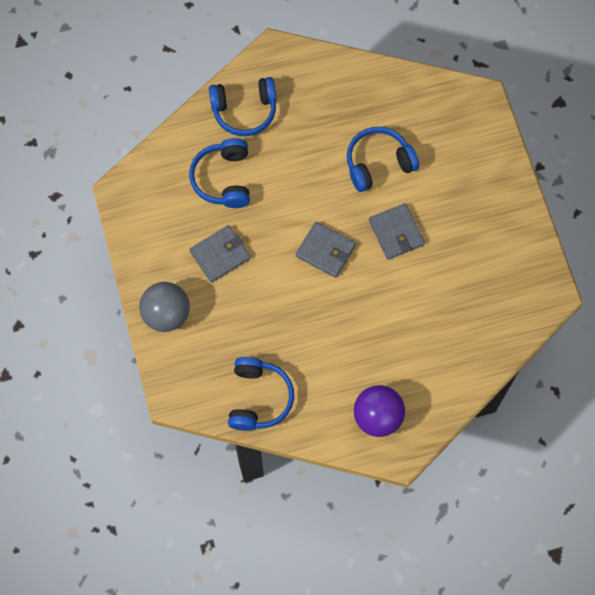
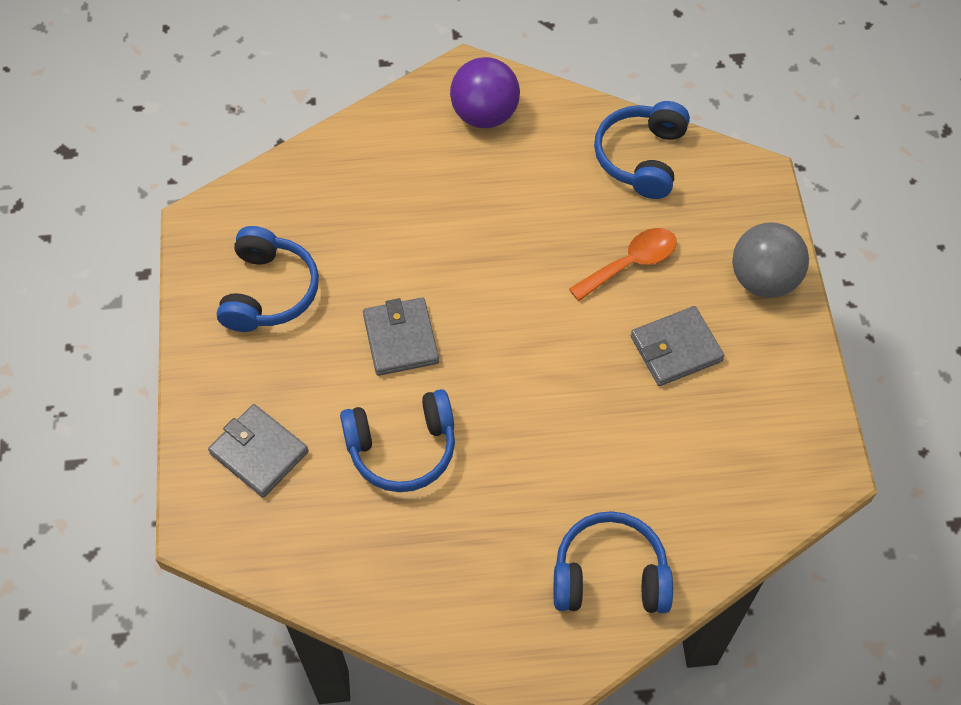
camera: 170 degrees left, 10 degrees down
(223, 179) = (658, 464): blue headphones -> blue headphones (269, 291)
(256, 311) = (631, 263): none -> orange spoon
(325, 251) = (513, 330): grey wallet -> grey wallet (259, 453)

